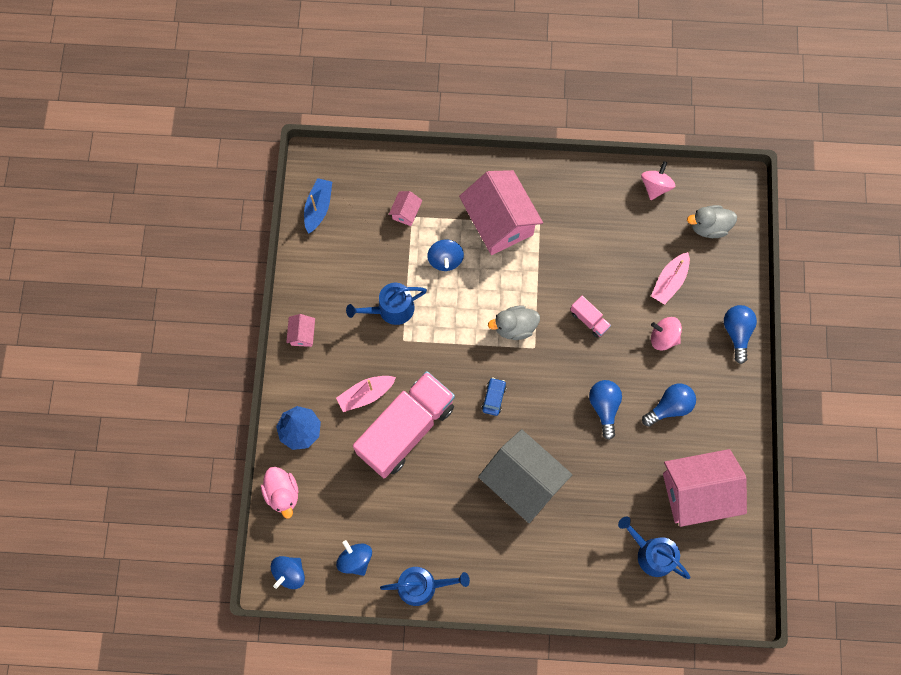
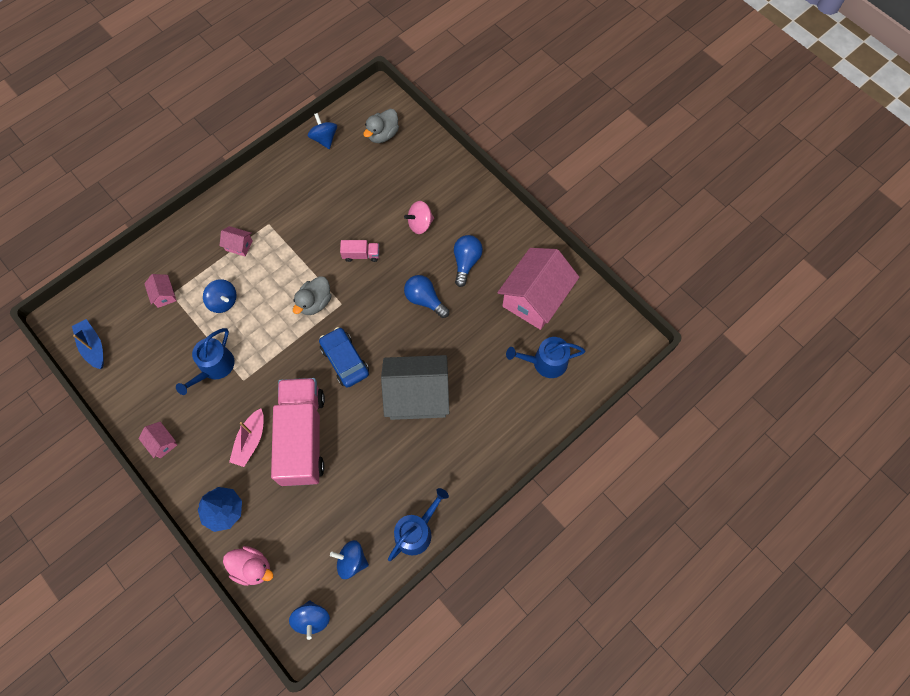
camera: 45 degrees left, 5 degrees down
(493, 398) = (345, 360): blue car -> blue car, size x1.75
(499, 222) = (239, 245): pink house -> pink house, size x0.42
(655, 186) = (324, 138): pink spinning top -> blue spinning top
(669, 281) = (390, 187): pink boat -> none
(736, 333) = (463, 182): blue light bulb -> none

